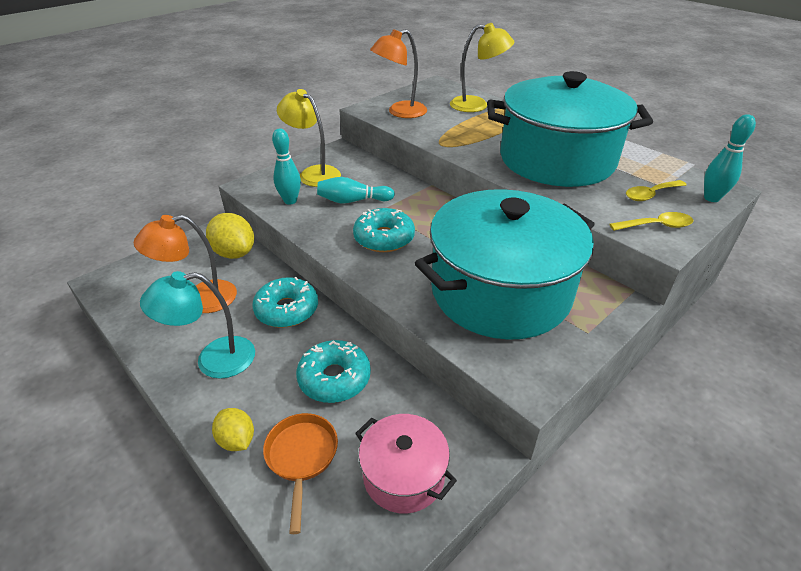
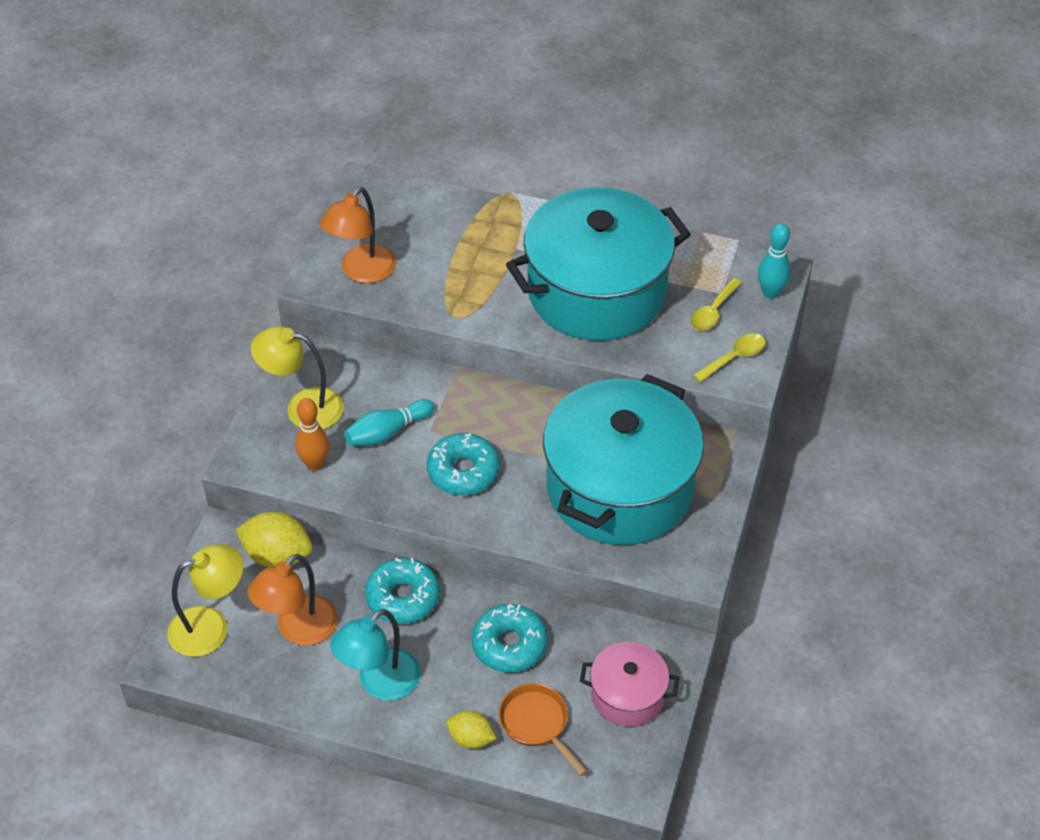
camera: 30 degrees left, 10 degrees up
(290, 201) = (315, 464): turquoise bowling pin -> orange bowling pin
(477, 105) = (447, 217): yellow lamp -> yellow lamp (211, 626)

